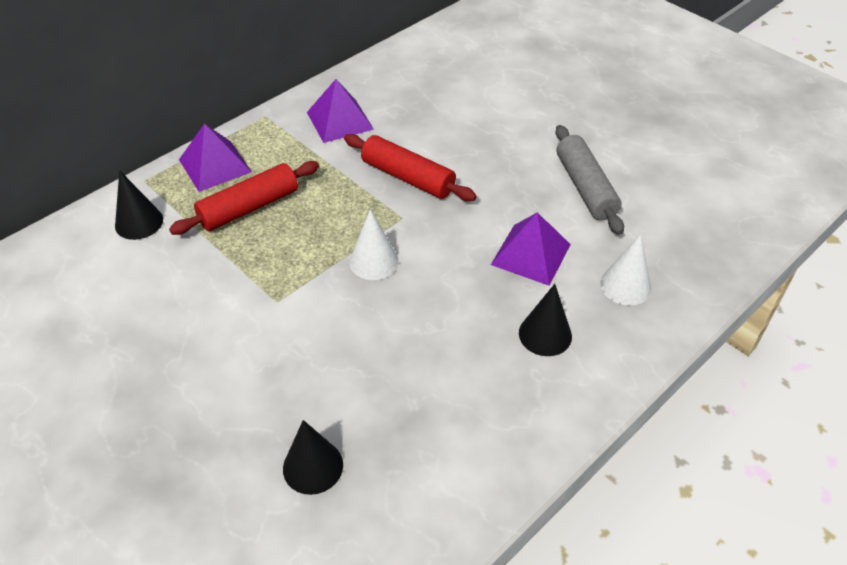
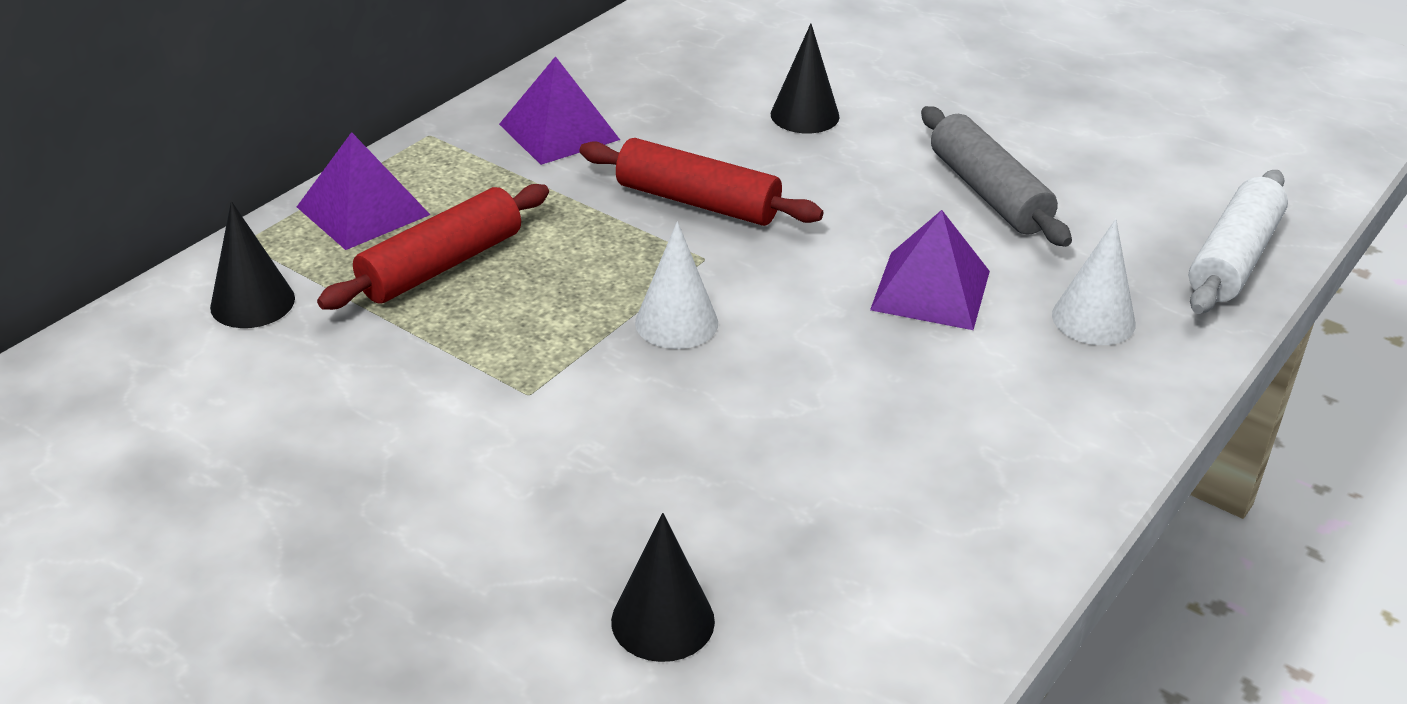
camera: 10 degrees left, 10 degrees down
(545, 334) = (987, 397): black cone -> black cone (804, 115)
(726, 250) = (1233, 259): none -> white rolling pin

